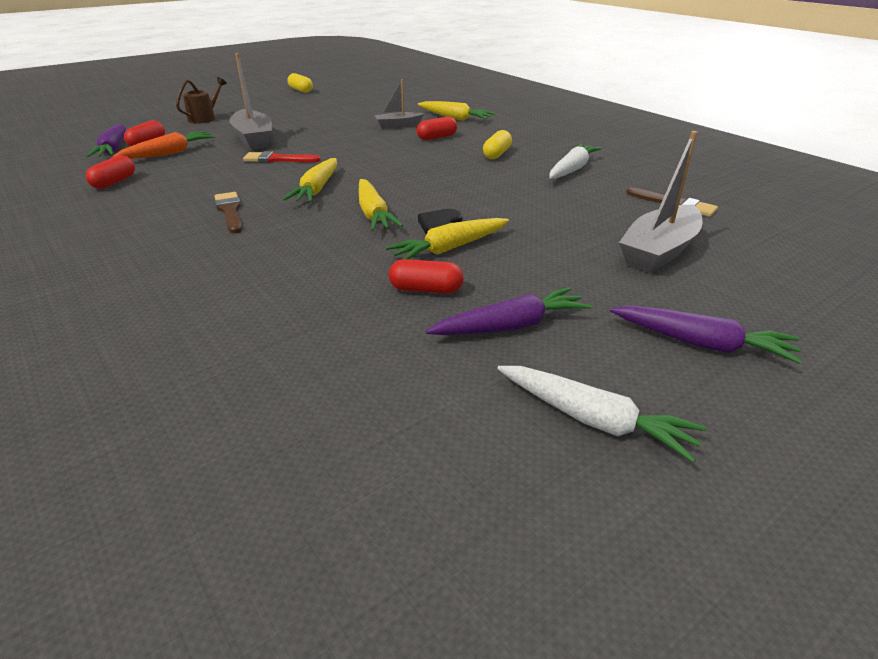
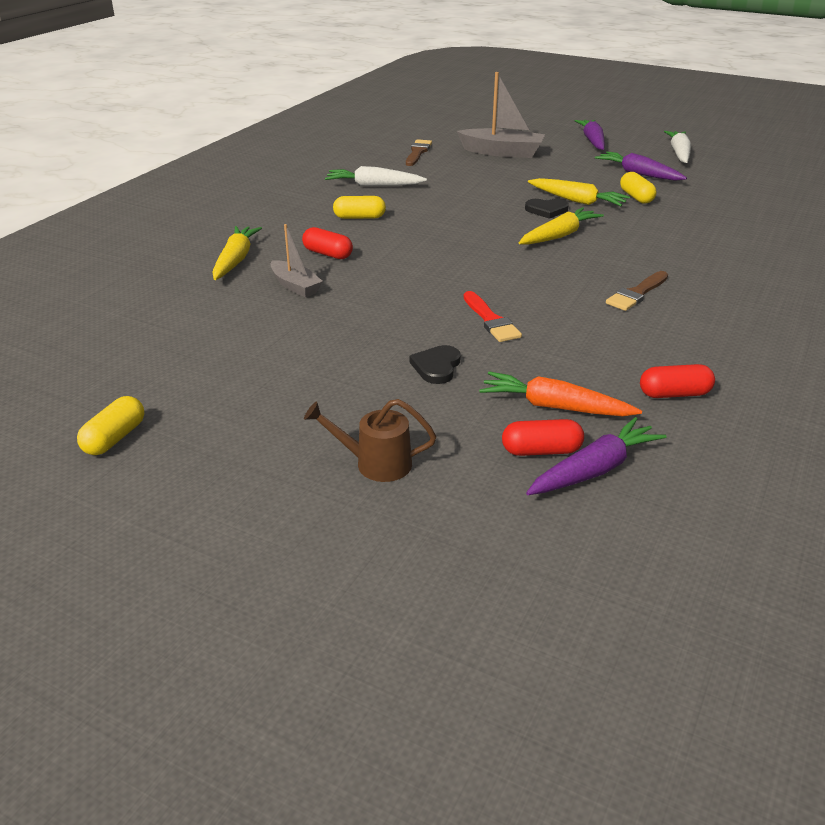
camera: 115 degrees left, 0 degrees up
(254, 139) = (436, 367): grey boat -> black heart
(317, 189) = (541, 272): yellow carrot -> none
(426, 289) = (636, 197): red capsule -> yellow capsule

